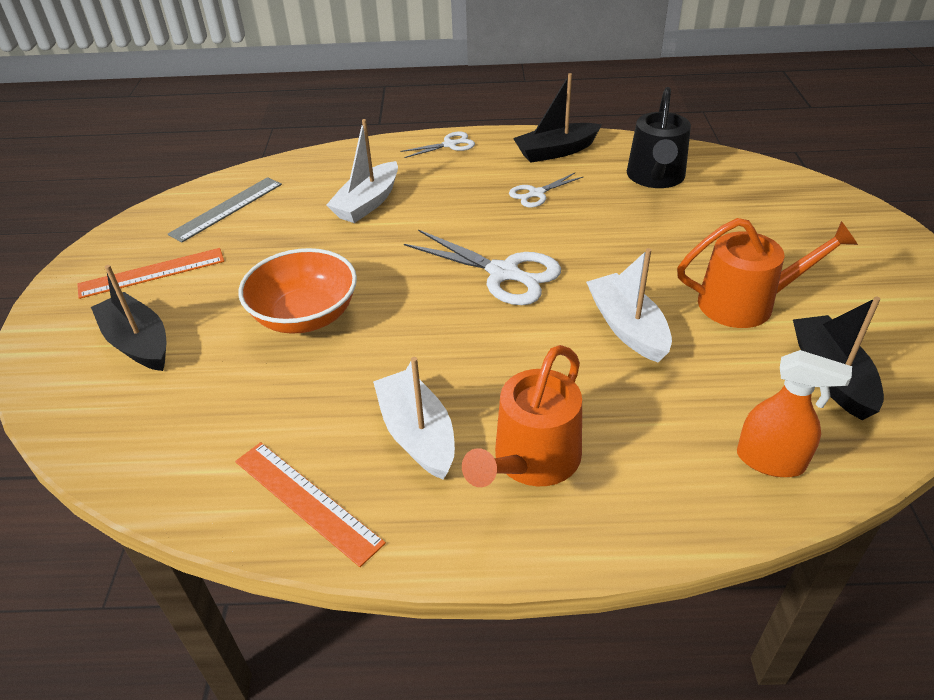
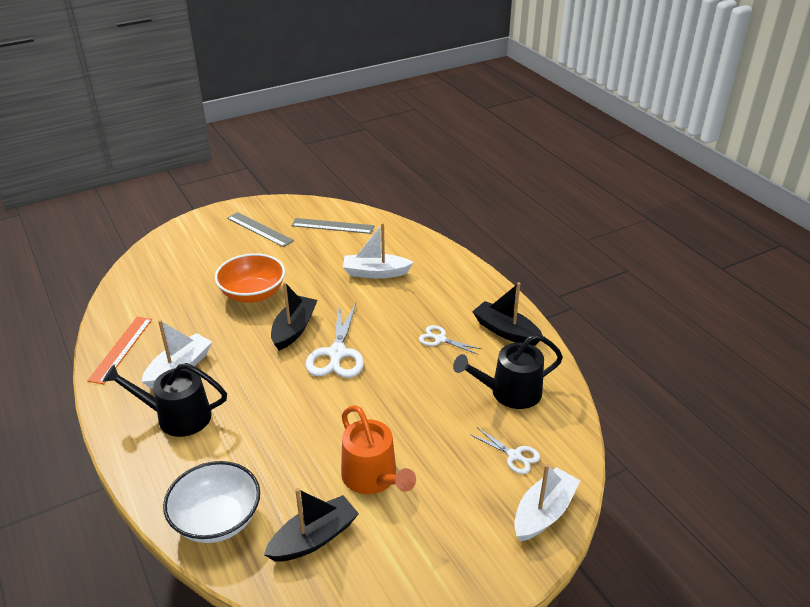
camera: 60 degrees right, 5 degrees down
(138, 343) = (204, 251): black boat -> black boat (294, 329)
(152, 273) = (259, 229): orange ruler -> grey ruler
(450, 145) = (473, 280): white scissors -> white scissors (514, 455)
(532, 460) = (177, 417): orange watering can -> black watering can
(627, 327) = (312, 424): white boat -> white boat (543, 513)
(770, 460) = (217, 520): orange spray bottle -> white bowl

